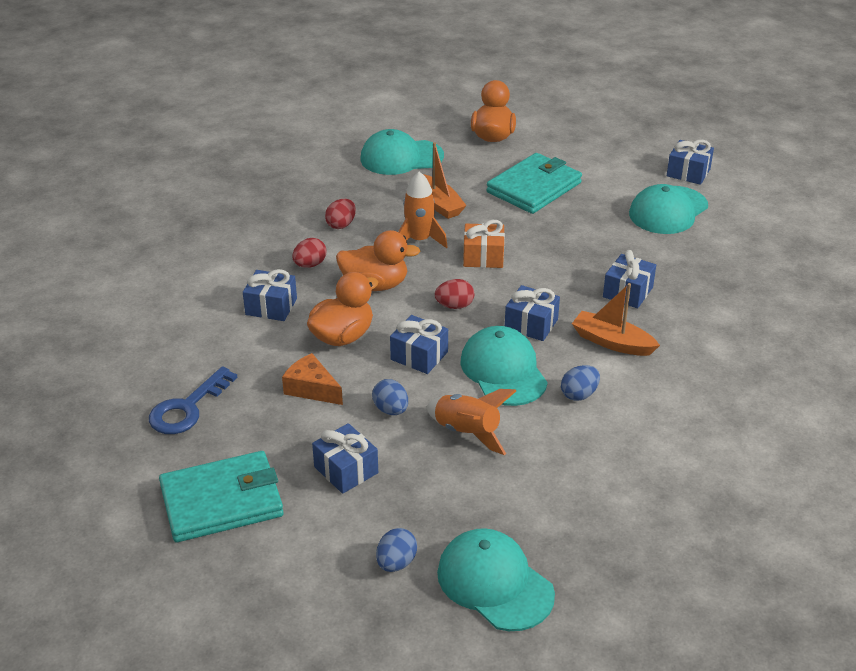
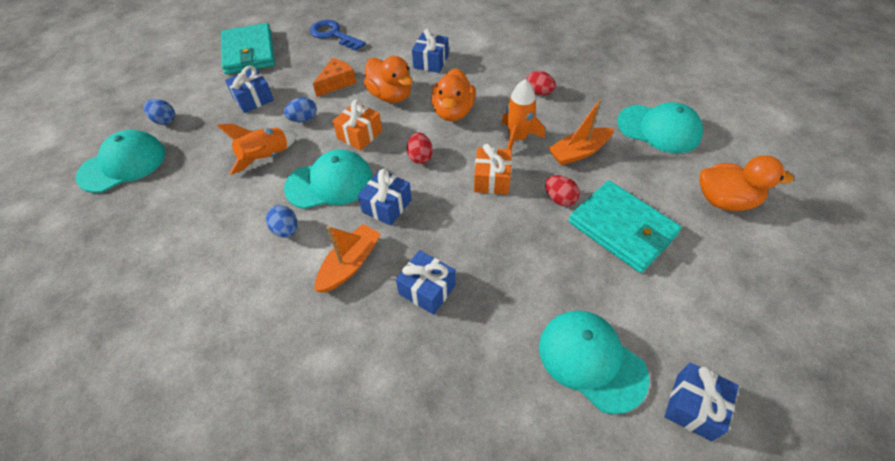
camera: 95 degrees right, 15 degrees up
(310, 265) = (482, 78): red egg -> red egg (559, 199)
(401, 157) = (659, 129): turquoise cap -> turquoise cap turned 120 degrees clockwise
(419, 356) = (360, 135): blue gift -> orange gift

